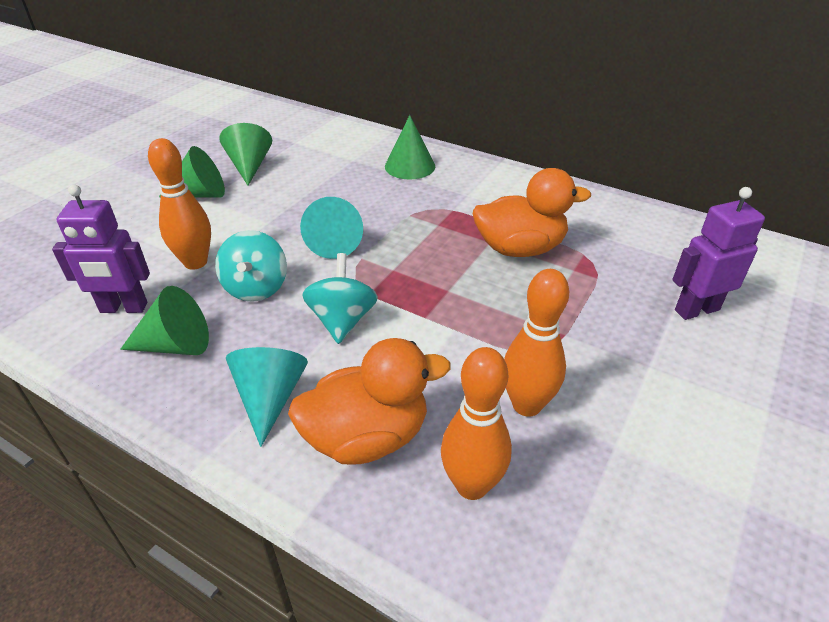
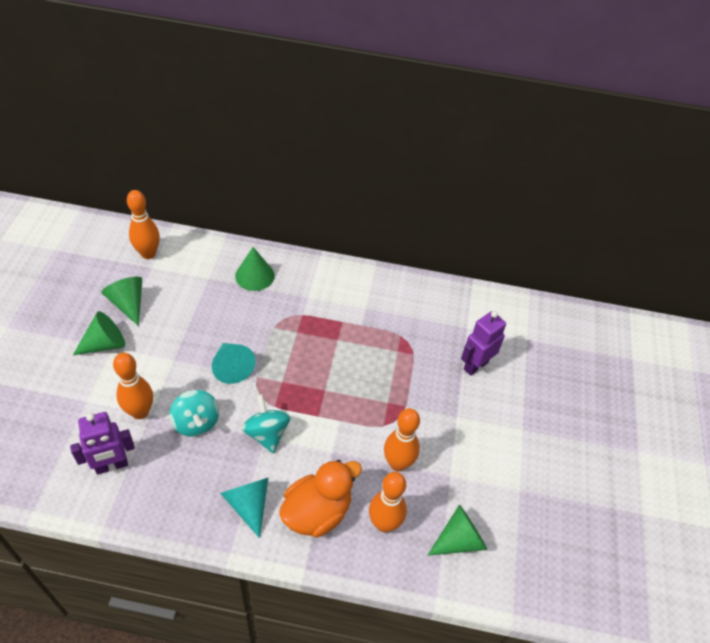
camera: 25 degrees left, 10 degrees up
(176, 345) = (167, 484): green cone -> green cone (459, 540)
(298, 131) = (148, 254): none -> orange bowling pin
(520, 249) = (359, 341): orange duck -> none

